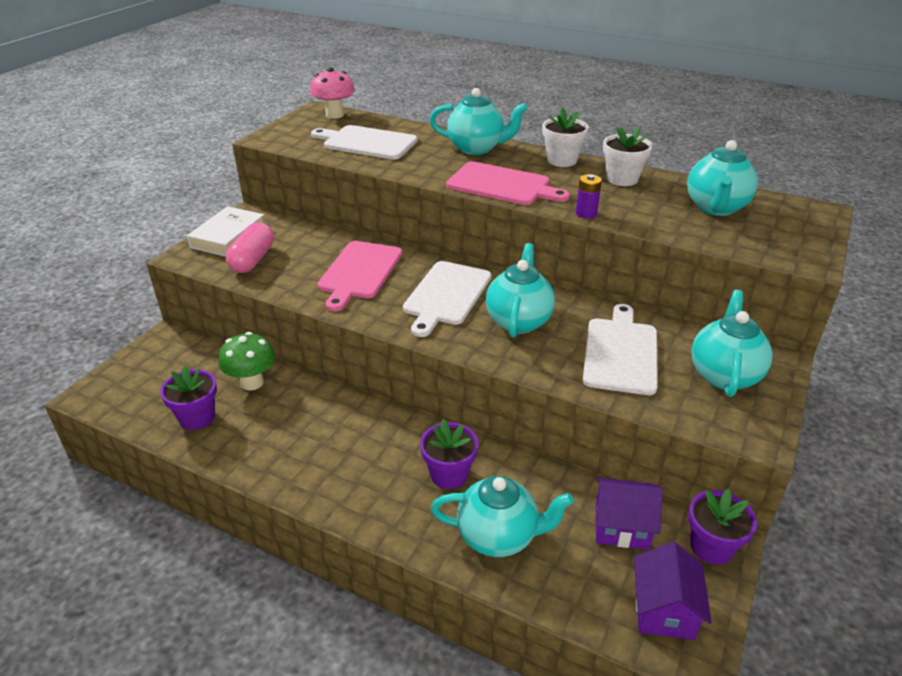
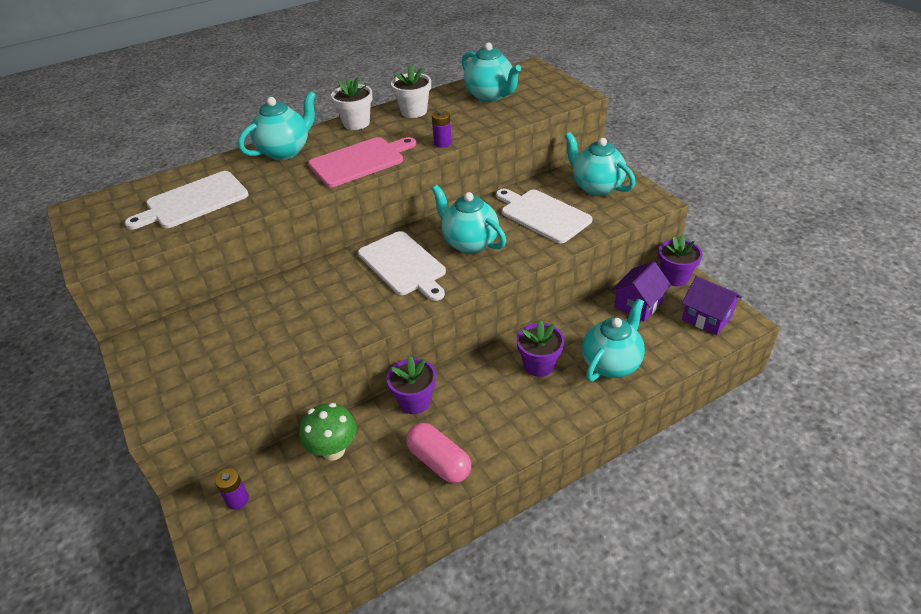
camera: 55 degrees left, 5 degrees up
(177, 356) = (237, 500): none -> purple battery
(197, 417) = (346, 506): purple flower pot -> purple flower pot (415, 401)
(228, 237) = (157, 370): white book -> none
(252, 260) = (221, 364): pink capsule -> pink capsule (439, 462)
(335, 115) = (105, 202): pink mushroom -> none
(359, 272) = (320, 301): pink cutting board -> none

